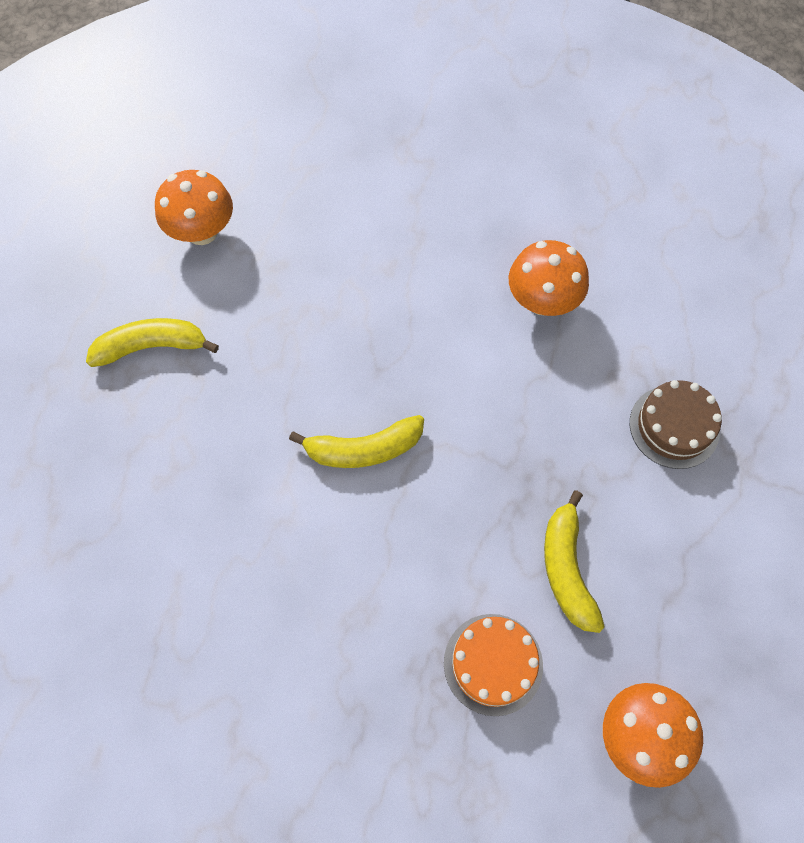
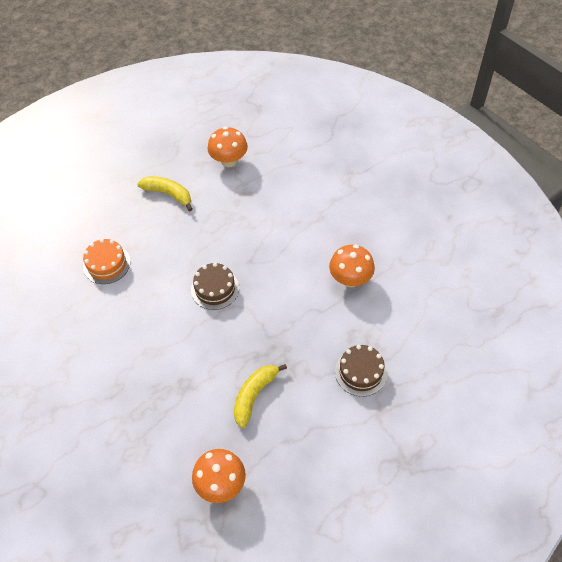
camera: 40 degrees right, 10 degrees down
(364, 449) = (215, 289): yellow banana -> brown cake
(493, 664) = (188, 409): orange cake -> orange cake (106, 264)

